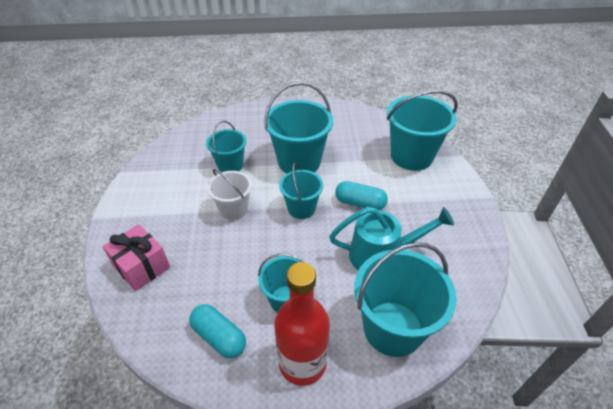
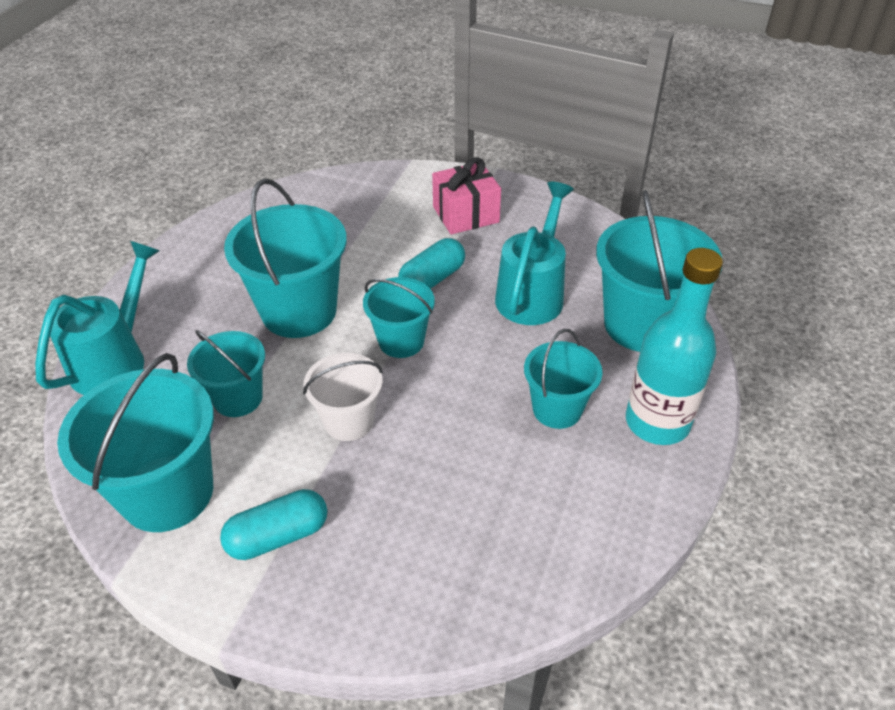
camera: 65 degrees left, 0 degrees up
(142, 266) = (399, 578): pink gift -> pink gift (466, 214)
(219, 337) = (585, 500): turquoise capsule -> turquoise capsule (278, 536)
(234, 120) = (115, 359): none -> turquoise watering can
(302, 363) = (657, 422): red bottle -> turquoise bottle
(411, 156) = (380, 199): turquoise bucket -> turquoise bucket (167, 492)

